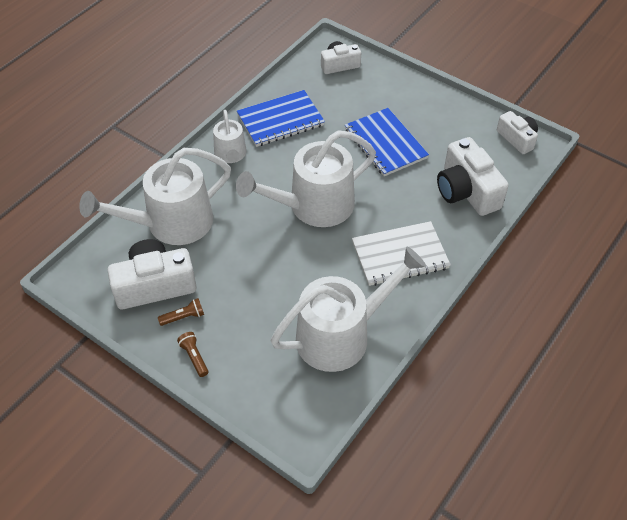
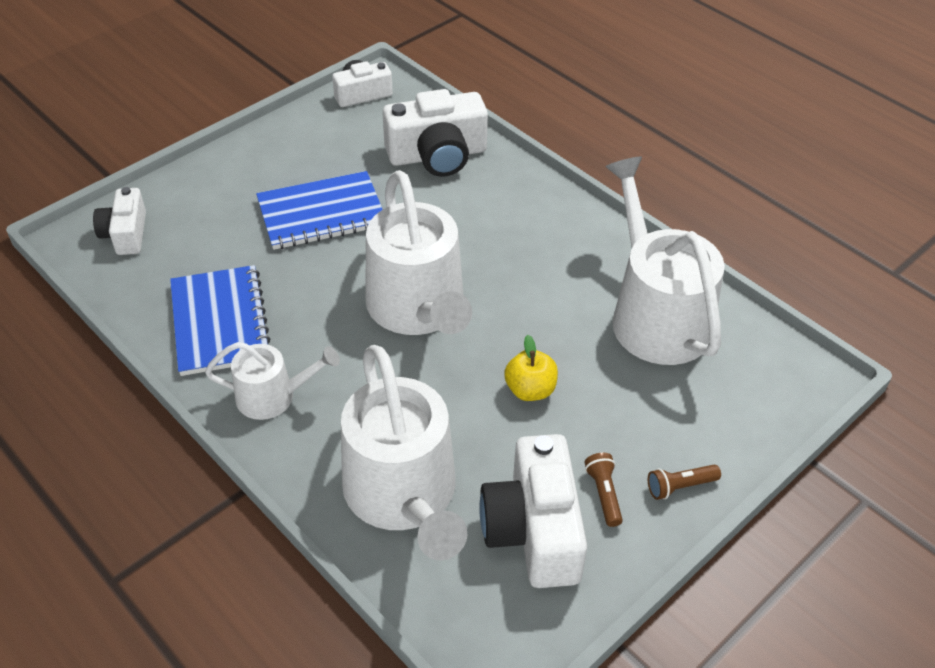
camera: 80 degrees left, 5 degrees down
(258, 271) = (530, 390): none -> yellow apple
(400, 255) = (532, 236): white notebook -> none

